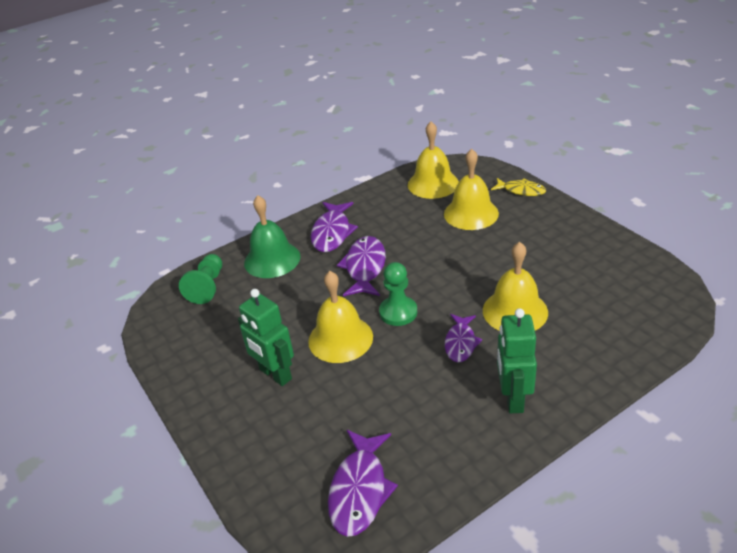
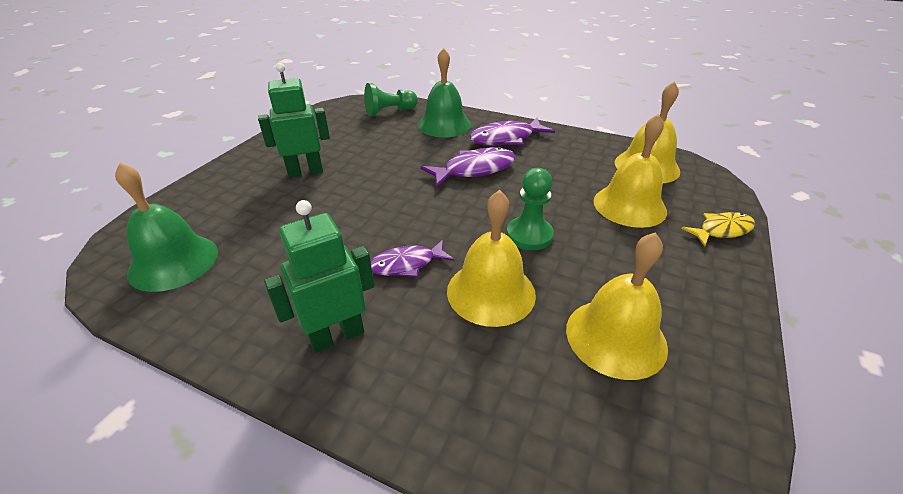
camera: 55 degrees right, 0 degrees up
(275, 374) = (305, 171): green robot -> green robot turned 60 degrees clockwise
(340, 338) = (367, 188): yellow bell -> yellow bell (615, 337)
(360, 490) = (173, 262): purple fish -> green bell
(398, 312) = (426, 208): green pawn -> green pawn (529, 235)
(521, 191) = (721, 230): yellow fish -> yellow fish turned 105 degrees counterclockwise

